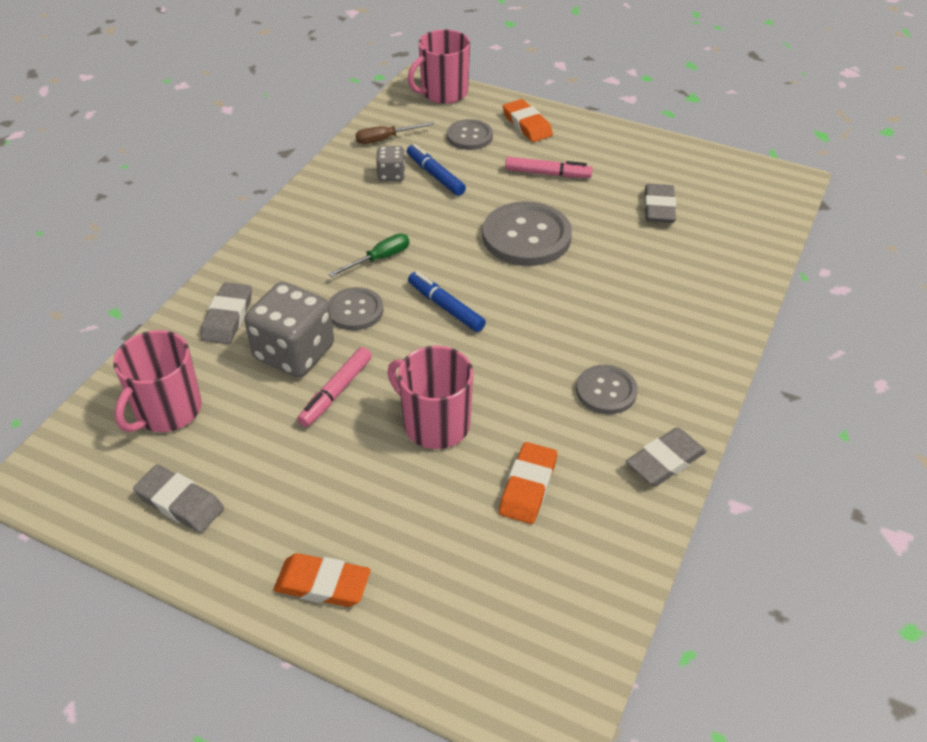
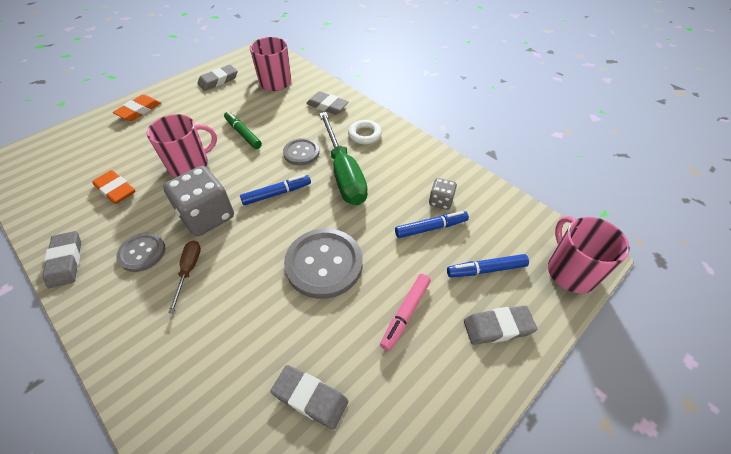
camera: 110 degrees right, 5 degrees up
(290, 259) = (364, 135): none -> white ring
(294, 353) = (283, 124): grey dice -> grey dice (207, 216)
(336, 392) = (243, 134): pink marker -> green marker
(379, 259) = (343, 173): green screwdriver -> green screwdriver, size x2.07
(385, 139) = (494, 209): brown screwdriver -> brown screwdriver (189, 271)
(469, 136) = (486, 269): grey button -> blue marker
(527, 125) = (498, 327): orange eraser -> grey eraser

